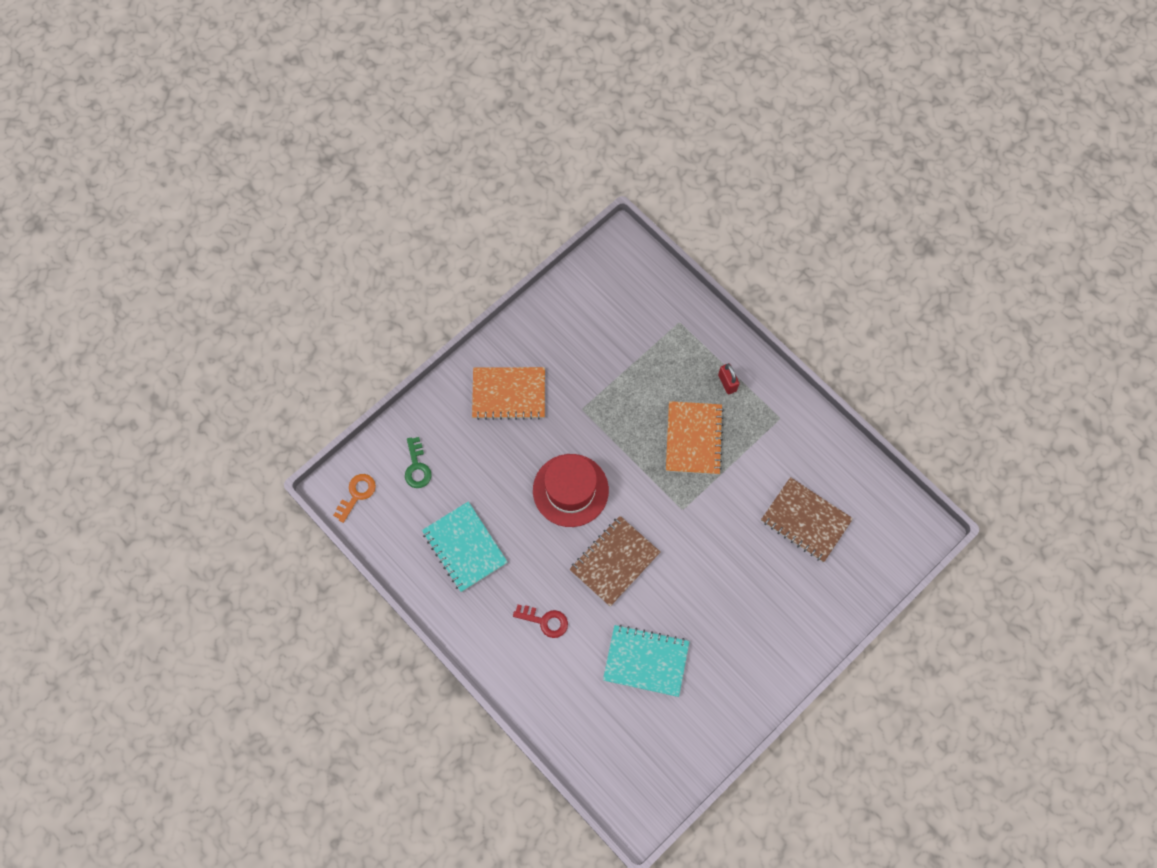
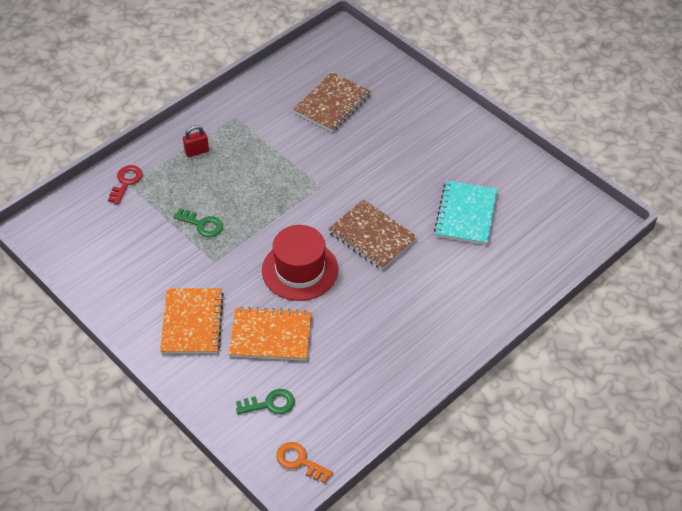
camera: 90 degrees left, 20 degrees down
(464, 547) = (359, 358): turquoise notebook -> none
(545, 621) = (433, 289): red key -> red key (126, 182)
(628, 395) = (202, 224): none -> green key
(694, 439) = (251, 176): orange notebook -> orange notebook (270, 335)

